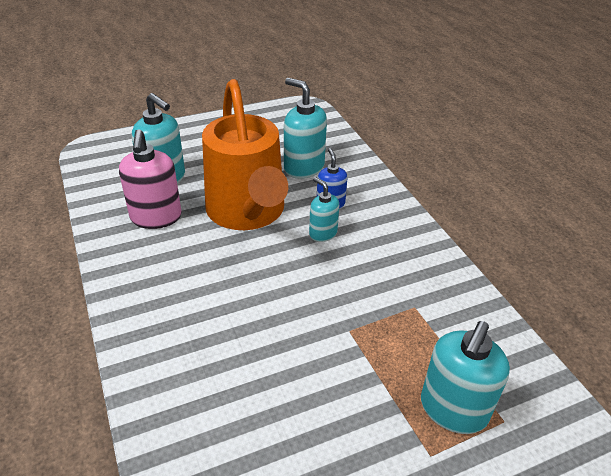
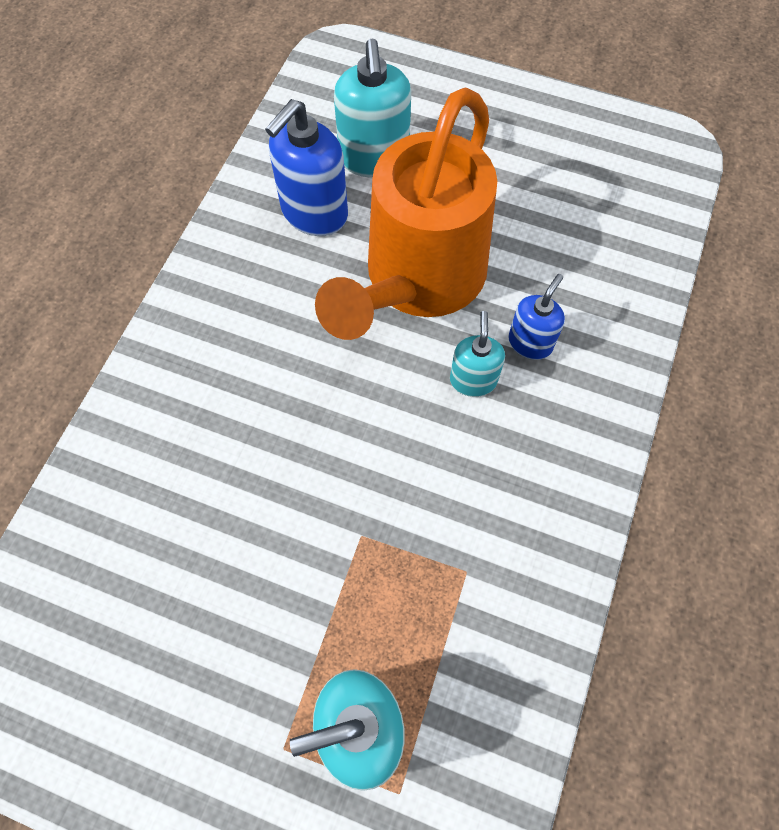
camera: 45 degrees right, 25 degrees up
(156, 217) = (314, 213): pink soap dispenser -> blue soap dispenser
(303, 167) = (559, 257): turquoise soap dispenser -> none

